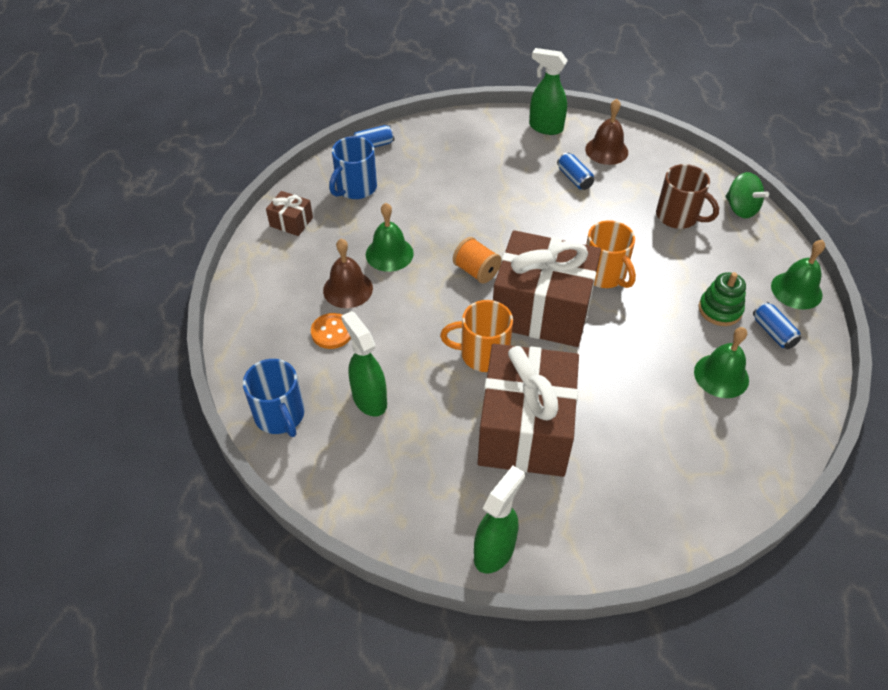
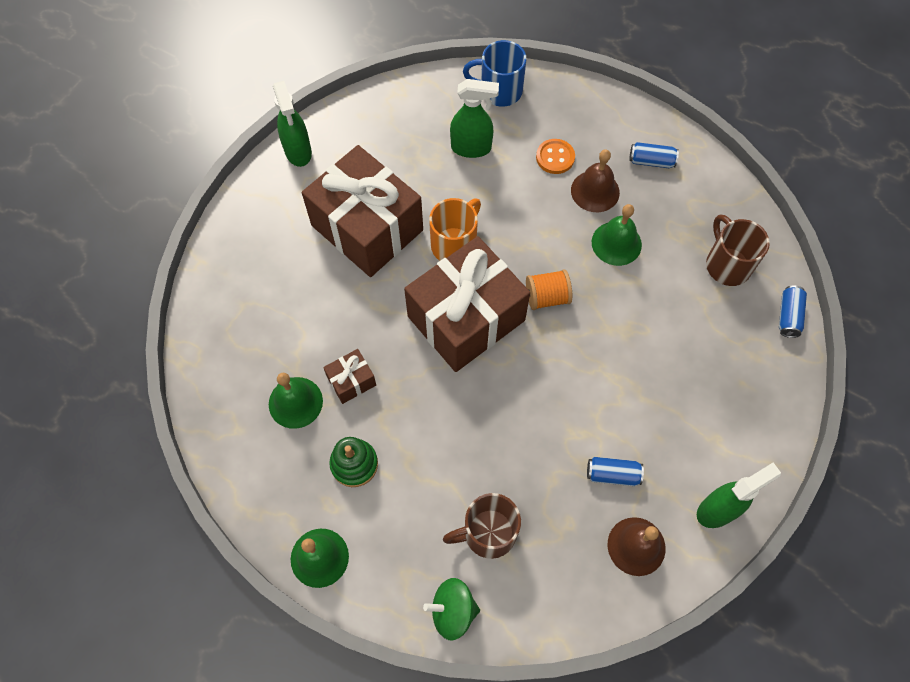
camera: 125 degrees right, 15 degrees up
(291, 222) = (710, 191): brown gift -> brown gift (351, 381)
(355, 188) = (727, 264): blue mug -> brown mug
(604, 275) = (466, 399): orange mug -> none
(773, 332) = (297, 487): blue can -> blue can (651, 161)

